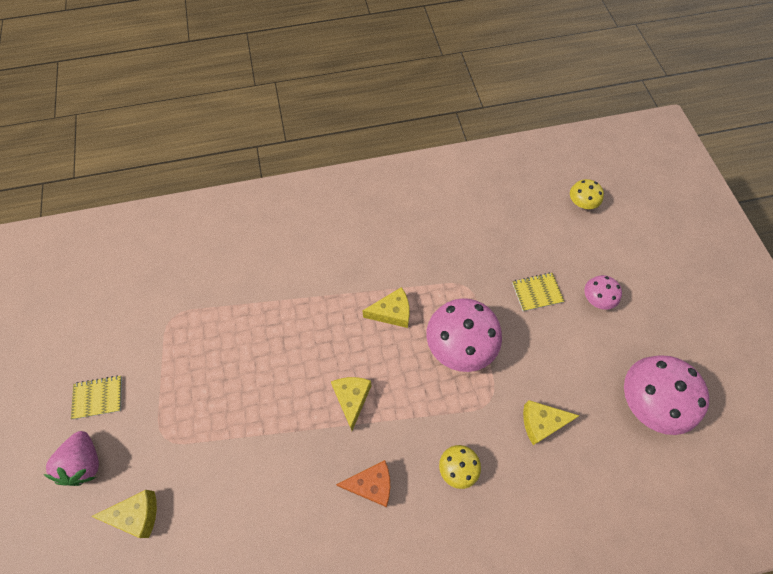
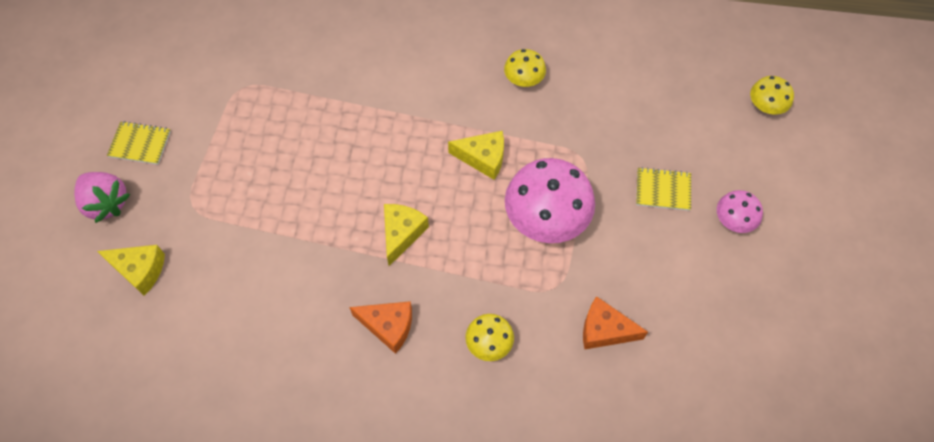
camera: 20 degrees right, 0 degrees up
(85, 463) = (106, 203): pink strawberry -> pink strawberry turned 60 degrees counterclockwise
(398, 238) = (524, 79): none -> yellow mushroom
(541, 423) = (605, 330): yellow cheese -> orange cheese
(649, 401) = (744, 351): pink mushroom -> none

